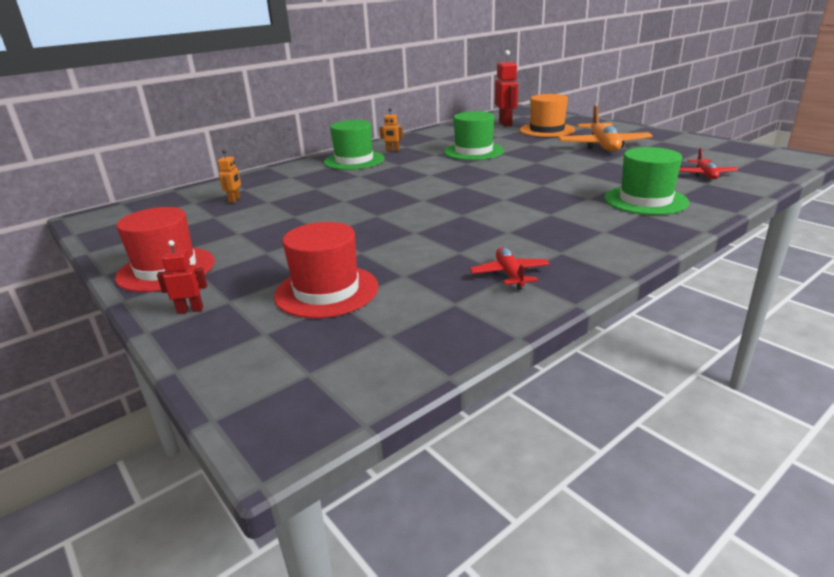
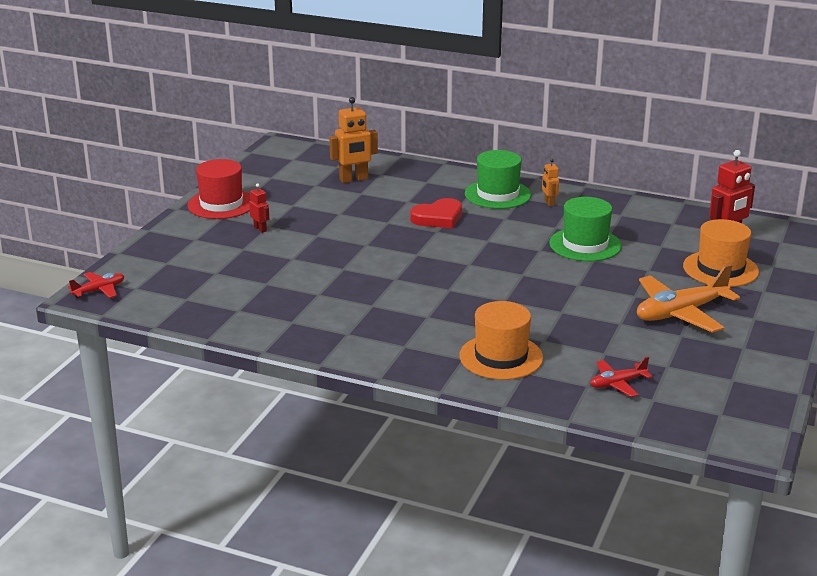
camera: 60 degrees right, 0 degrees up
(190, 310) = (177, 232): red robot -> red robot (260, 229)
(234, 200) = (354, 179): orange robot -> orange robot, size x1.88
(326, 291) = (226, 264): red hat -> none
(364, 183) = (438, 218): none -> red heart
(510, 274) = (293, 320): red plane -> red plane (99, 290)
(645, 200) = (501, 357): green hat -> orange hat

